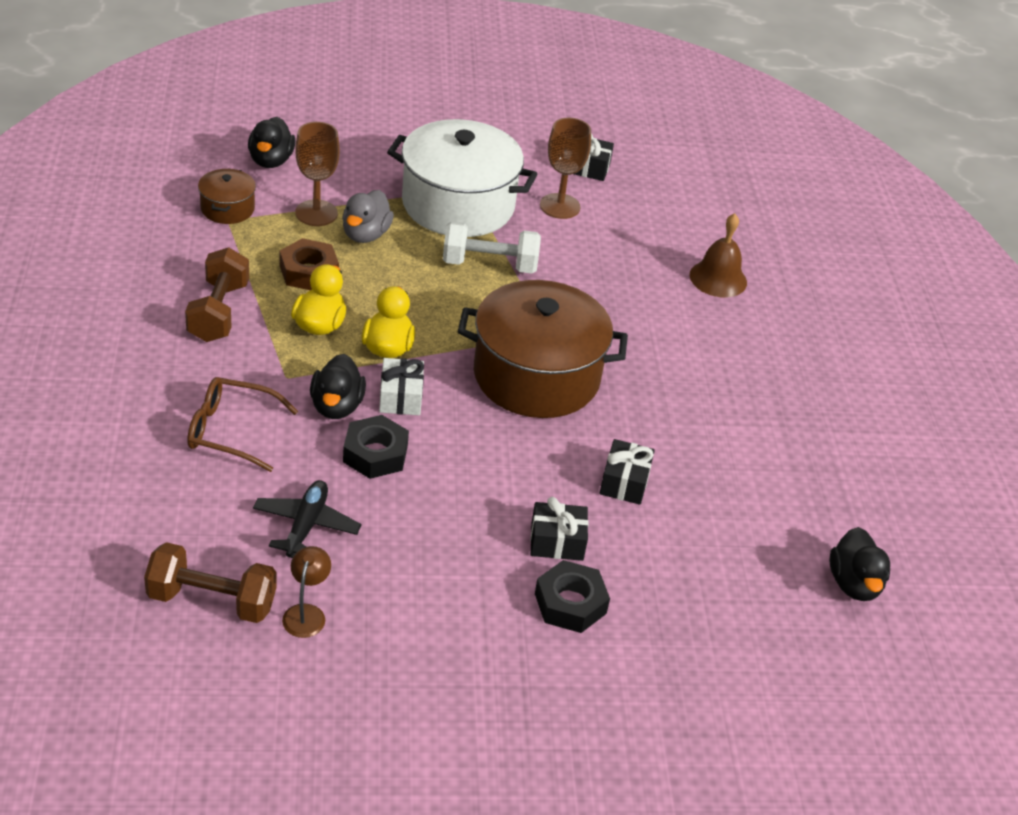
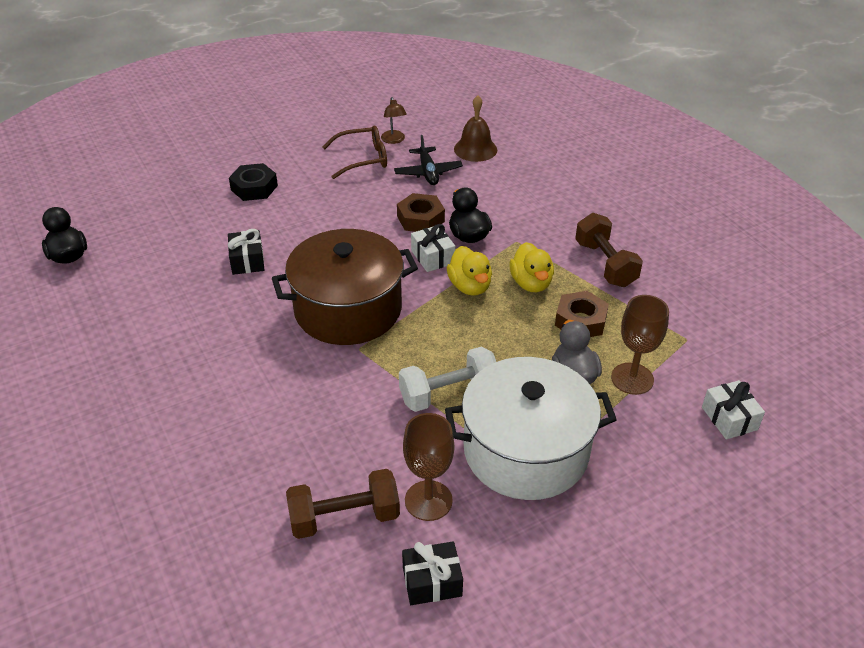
camera: 160 degrees right, 0 degrees up
(212, 600) = (444, 130): brown dumbbell -> brown dumbbell (344, 518)
(227, 208) = (700, 349): brown pot -> none
(231, 431) = (515, 200): brown glasses -> brown glasses (362, 159)
(271, 161) = (729, 418): black duck -> white gift
(375, 454) = (420, 219): black nut -> brown nut
(557, 542) = (277, 213): black gift -> none
(718, 278) = (224, 479): brown bell -> brown bell (475, 149)

